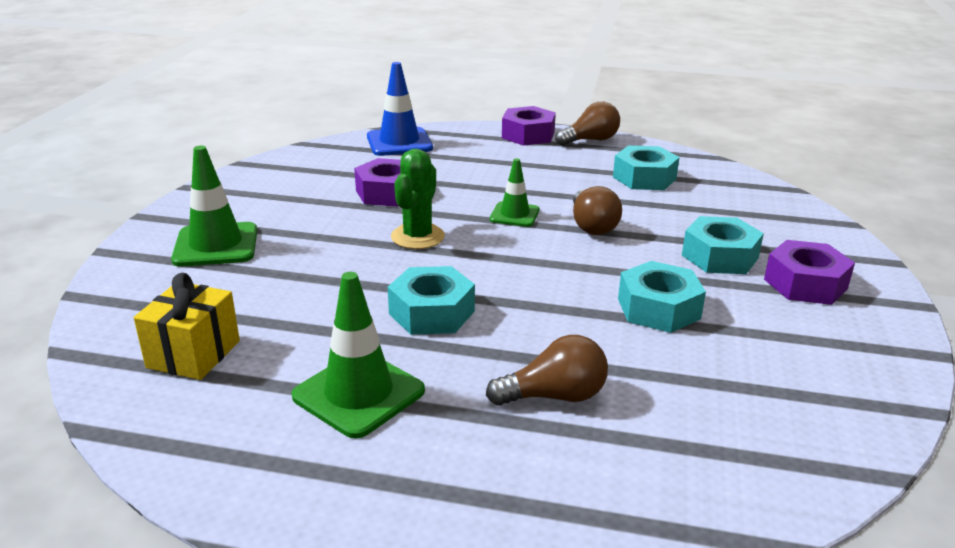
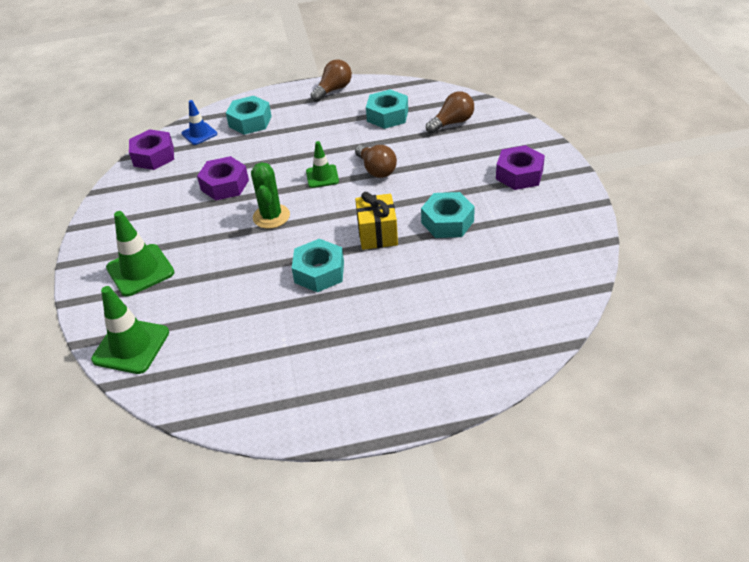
camera: 20 degrees left, 15 degrees up
(193, 354) = (196, 354): yellow gift -> yellow gift (377, 234)
(359, 394) = (314, 342): green traffic cone -> green traffic cone (131, 346)
(399, 142) = (199, 134): blue traffic cone -> blue traffic cone, size x0.62
(528, 135) = (287, 97): purple nut -> purple nut (153, 156)
(554, 396) = (422, 303): brown light bulb -> brown light bulb (452, 123)
(720, 257) = (464, 169): turquoise nut -> turquoise nut (250, 121)

